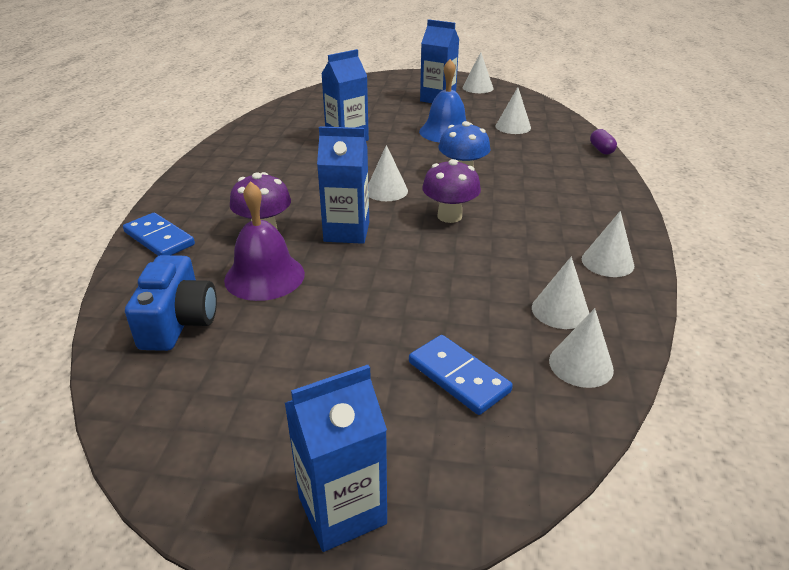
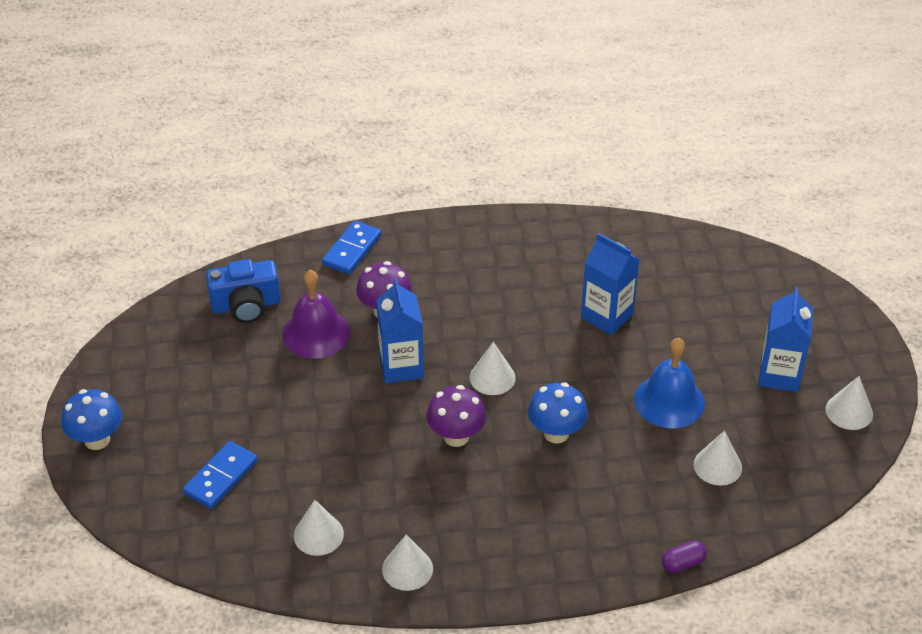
camera: 75 degrees right, 10 degrees up
(342, 510) = (97, 440): blue carton -> blue mushroom
(581, 365) = (250, 551): white cone -> none

